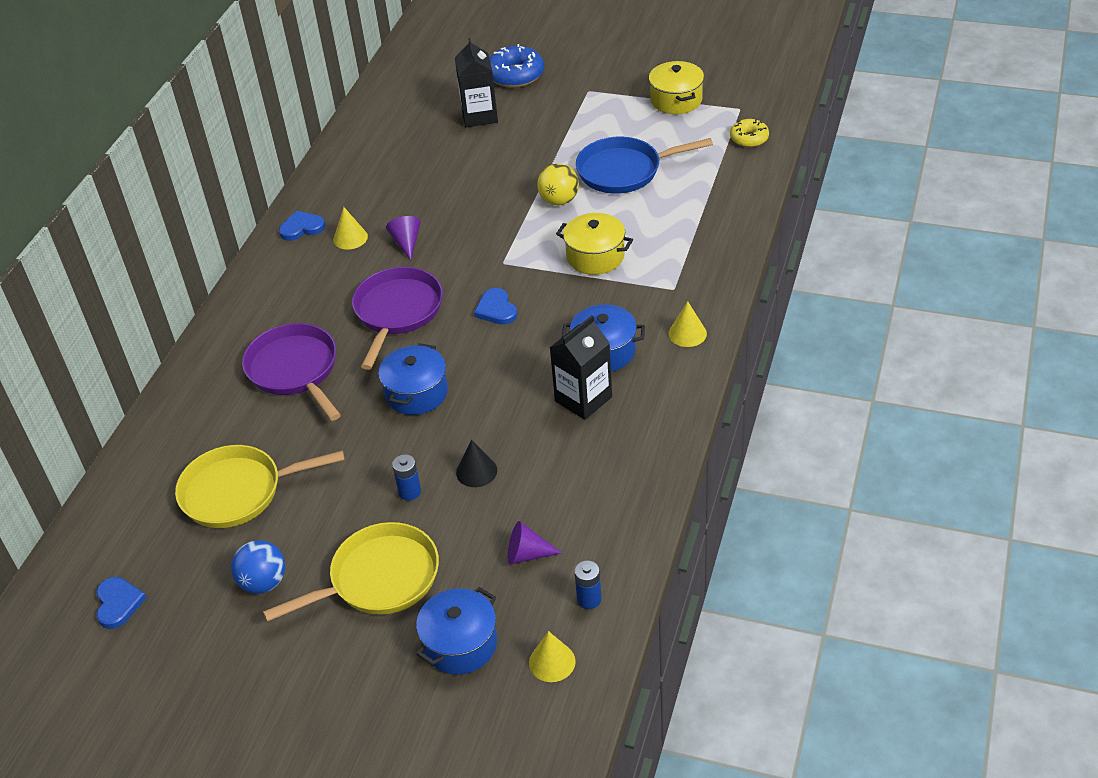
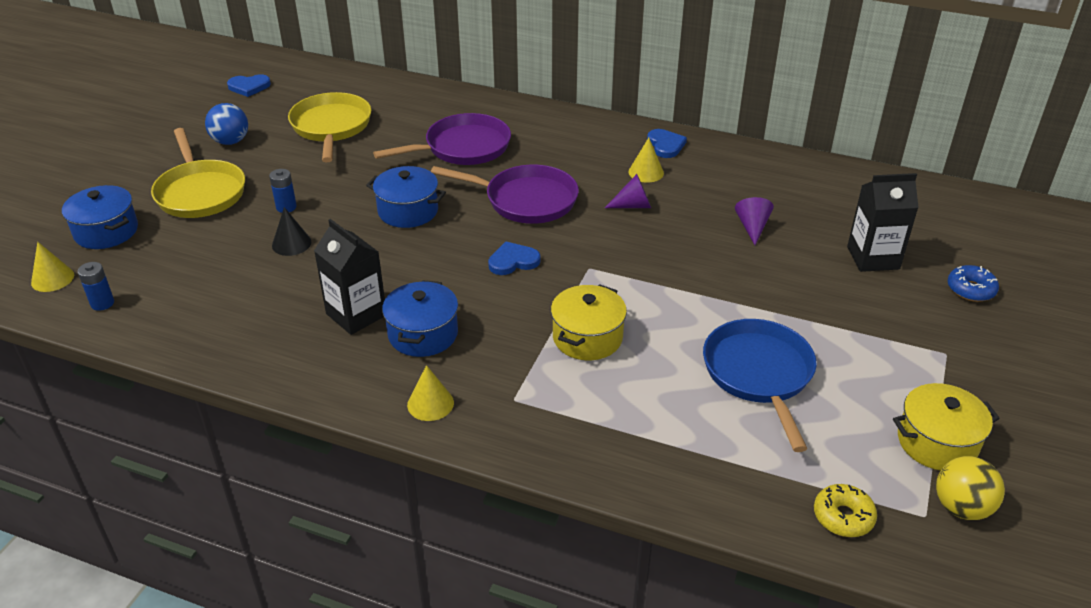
camera: 90 degrees right, 5 degrees down
(515, 75) = (970, 289): blue donut -> blue donut, size x0.62
(527, 554) = (176, 269): purple cone -> purple cone (752, 227)
(559, 200) = (698, 314): yellow ball -> yellow ball (961, 507)

